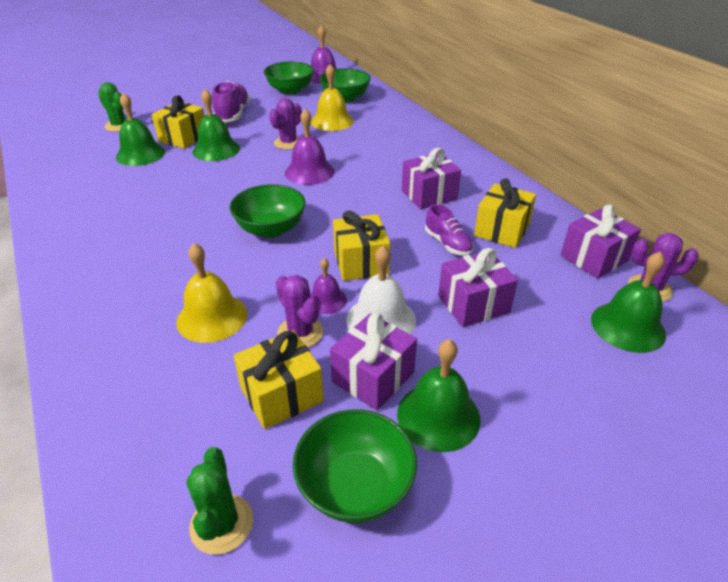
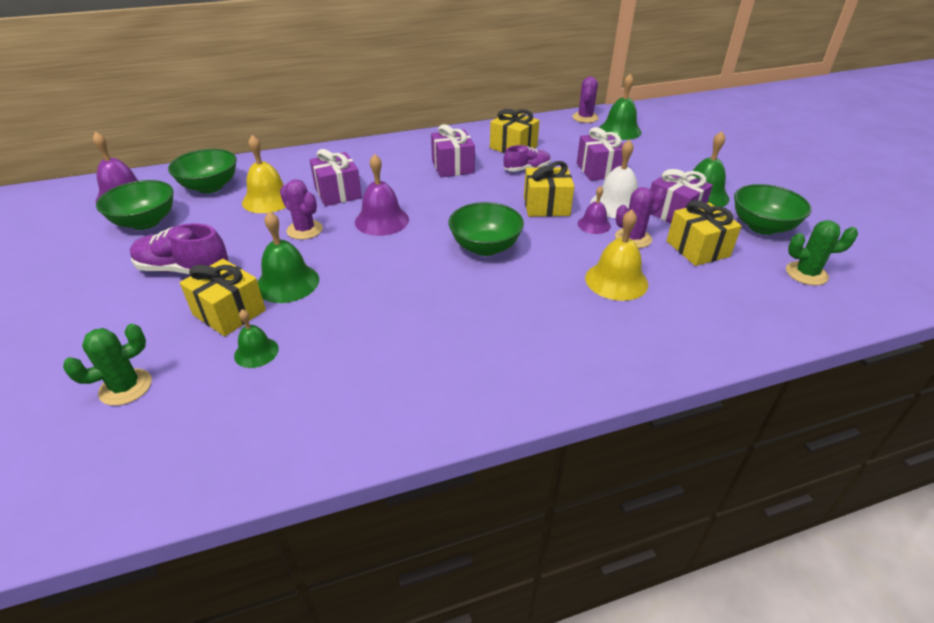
camera: 80 degrees left, 0 degrees up
(140, 154) = (256, 352): green bell -> green bell, size x0.60
(594, 258) = (552, 125): purple gift -> purple gift (338, 193)

